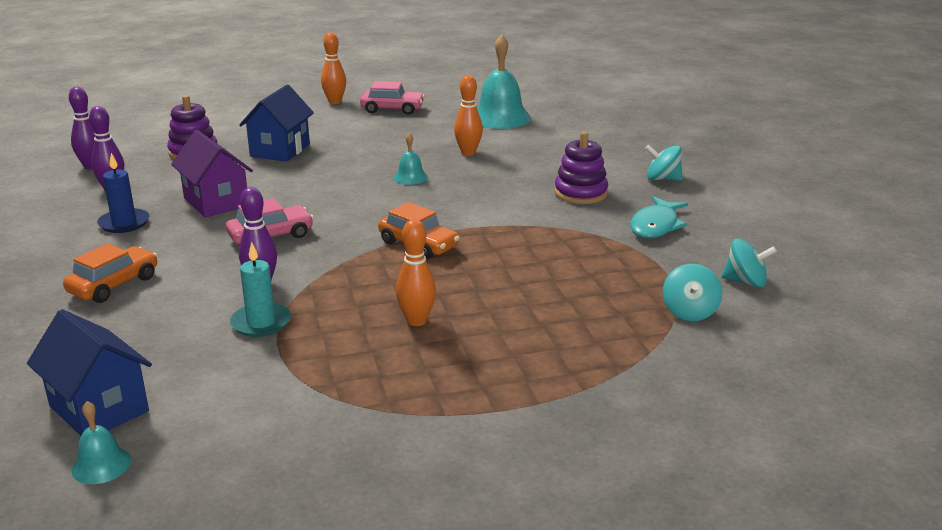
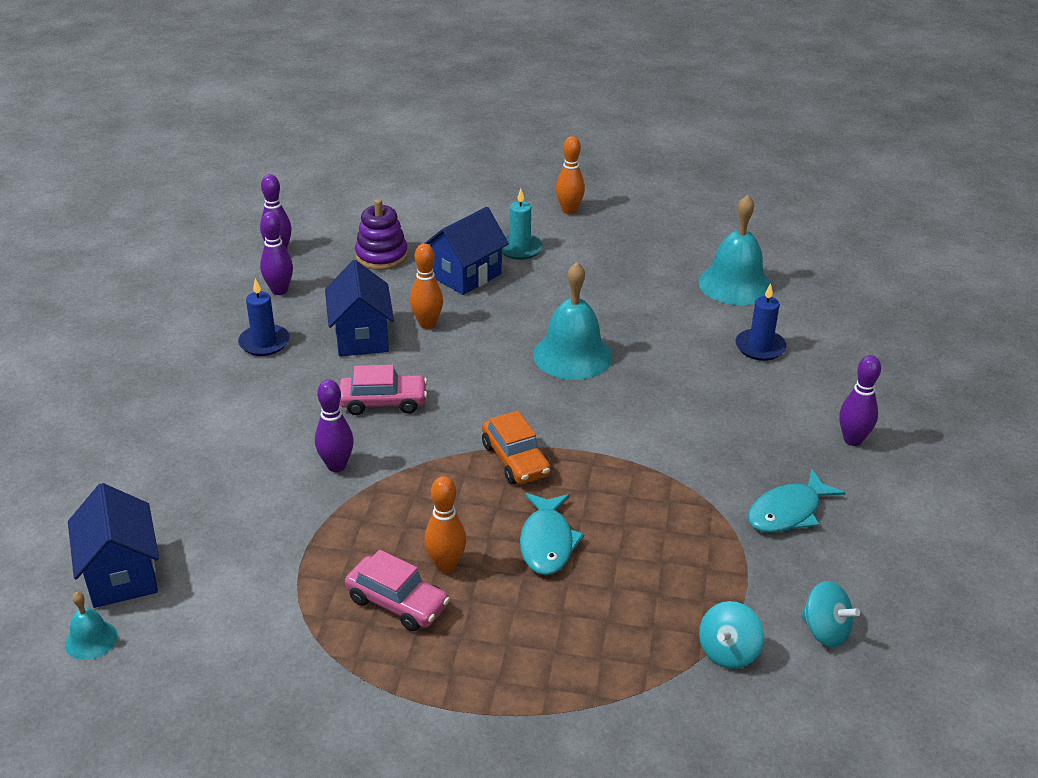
camera: 25 degrees right, 10 degrees up
(114, 285) = (212, 425): orange car -> none
(216, 202) = (361, 337): purple house -> blue house
(261, 323) = (307, 518): turquoise candle -> turquoise candle (520, 249)
(392, 109) = (623, 239): pink car -> pink car (397, 603)
(410, 177) = (572, 355): turquoise bell -> turquoise bell, size x2.04
(468, 153) = (659, 333): orange bowling pin -> orange bowling pin (427, 324)
(490, 286) = (547, 542): none -> turquoise fish
(550, 146) = (760, 347): none -> blue candle
(580, 193) = (740, 435): purple stacking toy -> none
(662, 179) = (852, 440): turquoise spinning top -> purple bowling pin

